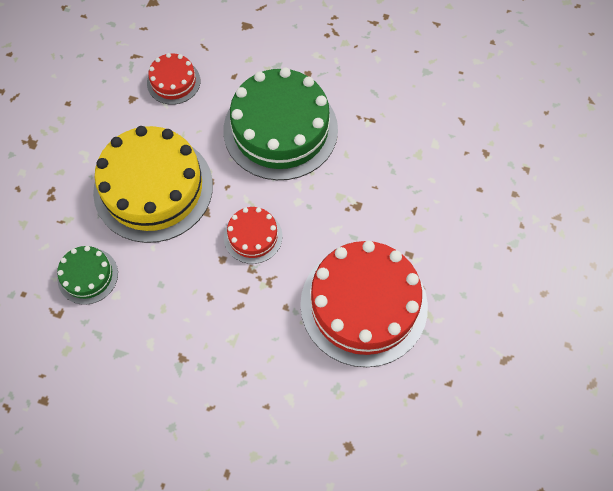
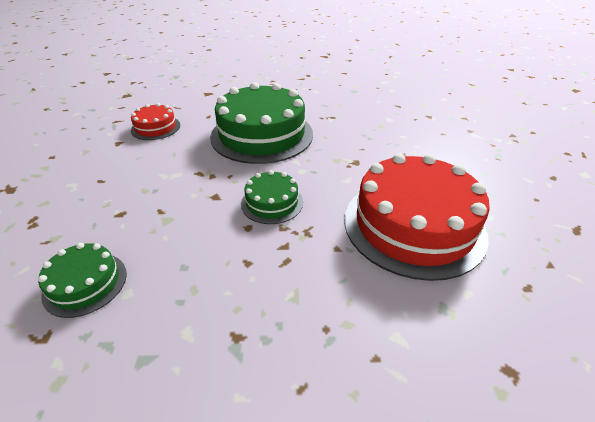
camera: 20 degrees left, 25 degrees down
(153, 188) = (153, 192): yellow cake -> none
(253, 236) = (272, 203): red cake -> green cake

